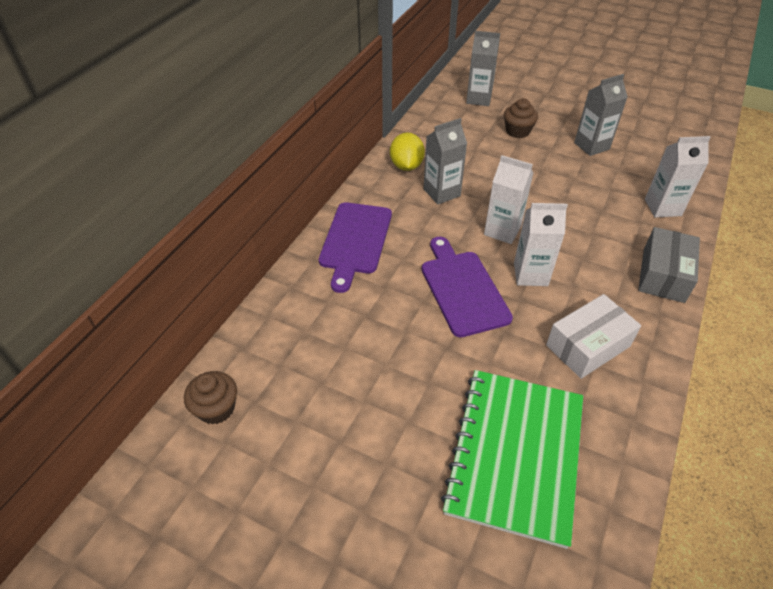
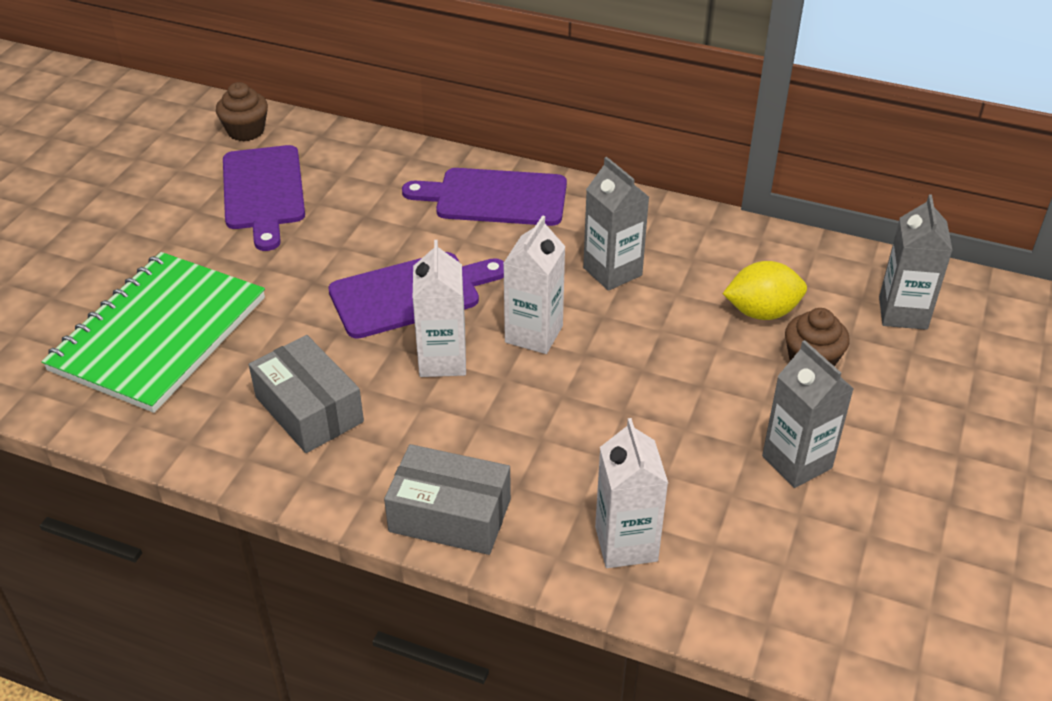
camera: 85 degrees right, 5 degrees down
(321, 388) = (263, 192): none -> purple cutting board
(406, 166) = (670, 234): yellow lemon -> yellow lemon (762, 312)
(515, 454) = (159, 334): green notebook -> green notebook turned 75 degrees counterclockwise
(587, 345) = (309, 409): white box -> grey box

